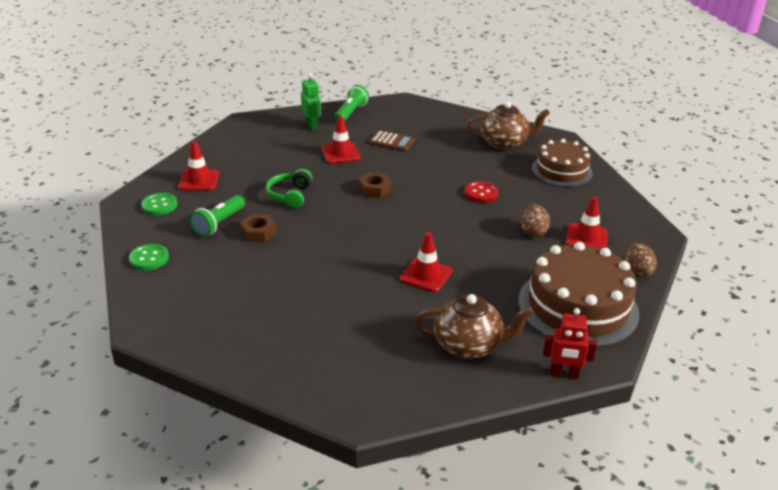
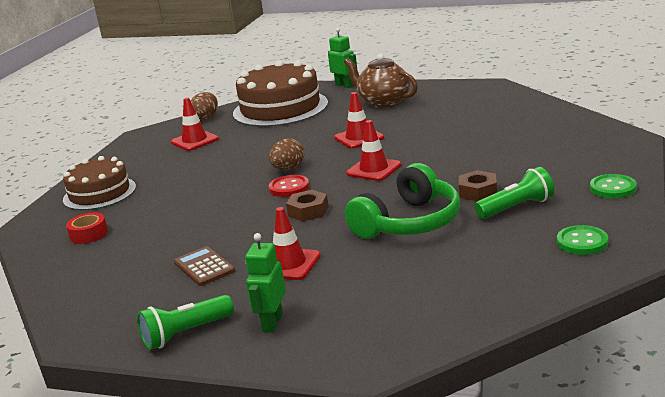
camera: 140 degrees left, 10 degrees down
(199, 180) = (512, 266): red traffic cone -> red traffic cone (374, 169)
(290, 195) = (409, 223): green headphones -> green headphones, size x1.63
(481, 193) = (211, 187): red button -> red button (289, 187)
(504, 143) = (88, 234): brown teapot -> red tape
(533, 232) = (226, 151): brown egg -> brown egg (288, 169)
(564, 374) = (344, 85): red robot -> green robot

